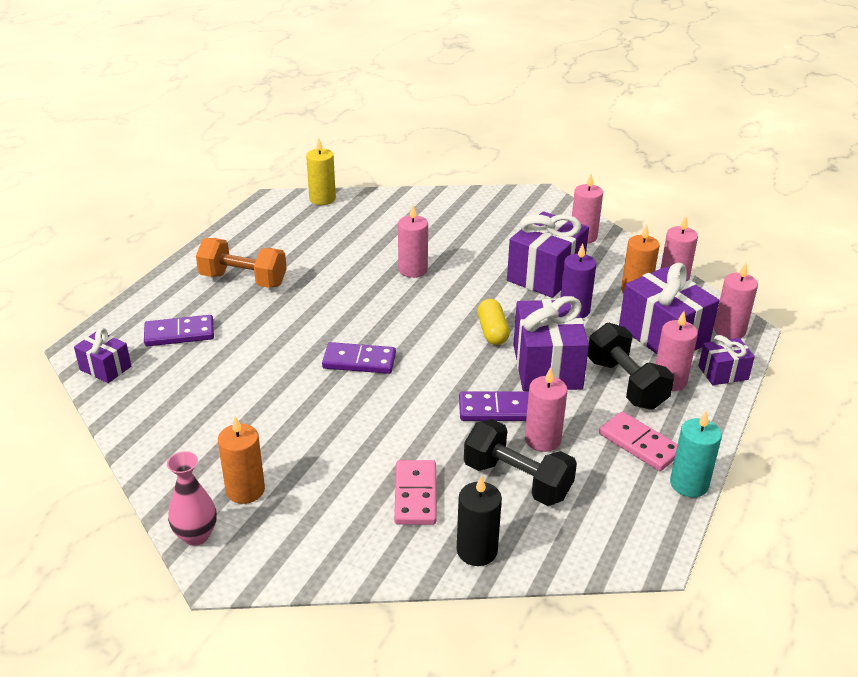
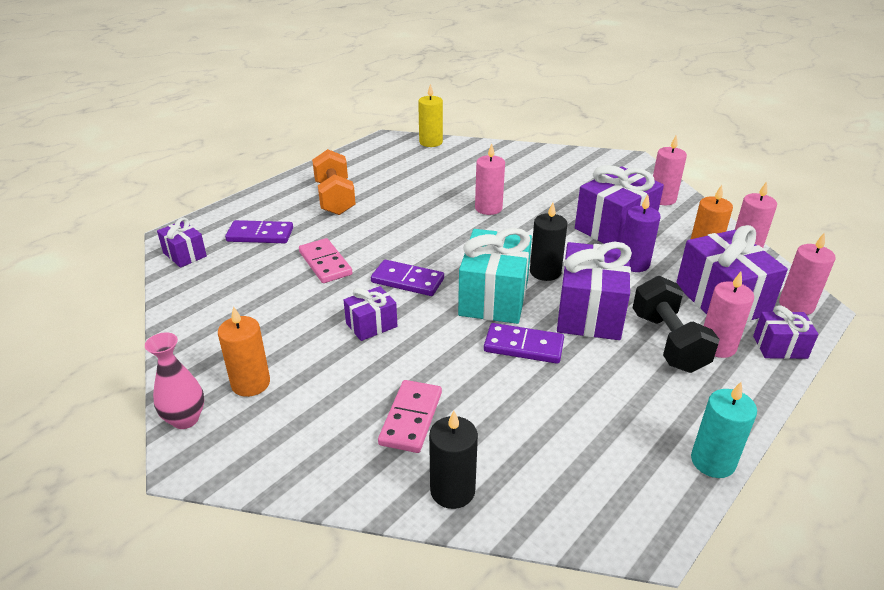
camera: 15 degrees right, 0 degrees up
(243, 280) = (335, 198): orange dumbbell -> orange dumbbell turned 45 degrees clockwise
(341, 412) = (371, 325): none -> purple gift
(451, 365) = (494, 297): none -> turquoise gift
(492, 331) = (545, 272): yellow capsule -> black candle
(517, 480) = (521, 422): black dumbbell -> none
(542, 440) = (562, 384): pink candle -> none
(640, 444) = (667, 407): pink domino -> pink domino (325, 263)

